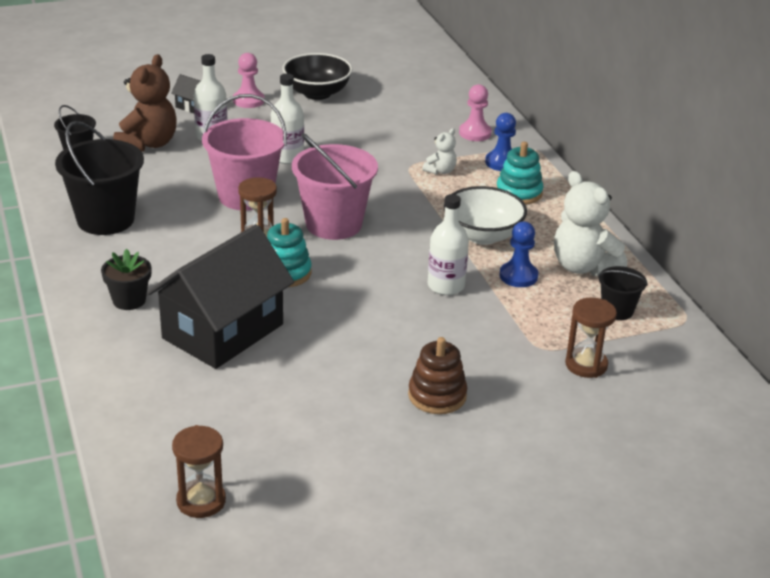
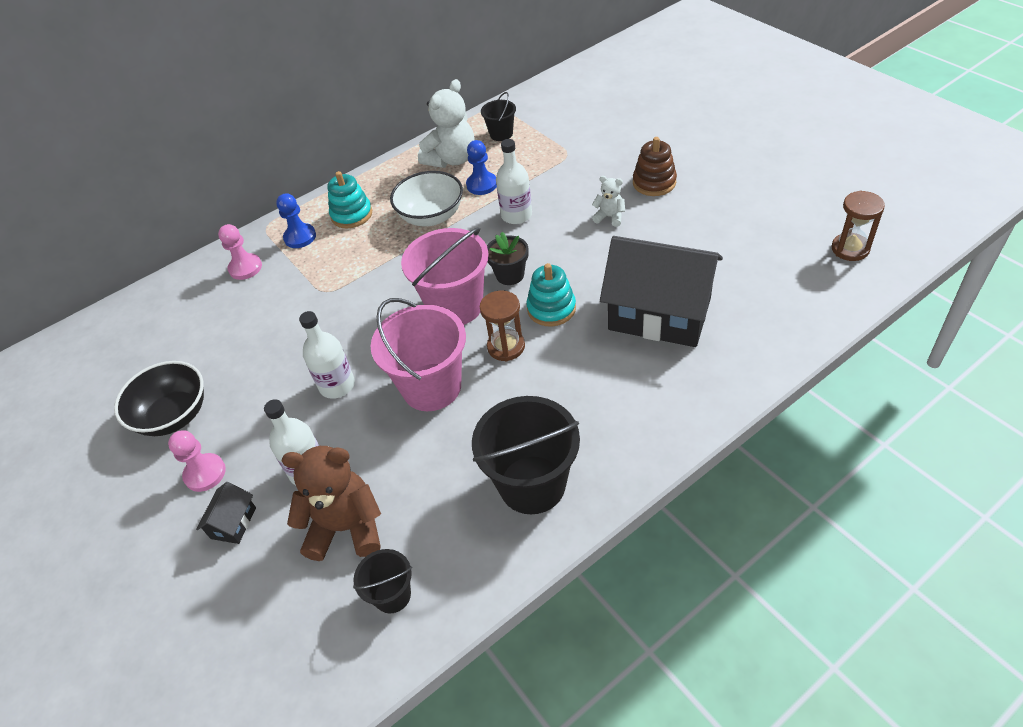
camera: 100 degrees left, 15 degrees up
(129, 300) = (658, 395): black flower pot -> black flower pot (510, 275)
(440, 171) = (329, 269): white teddy bear -> white teddy bear (609, 217)
(586, 365) = (573, 133): brown hourglass -> none

